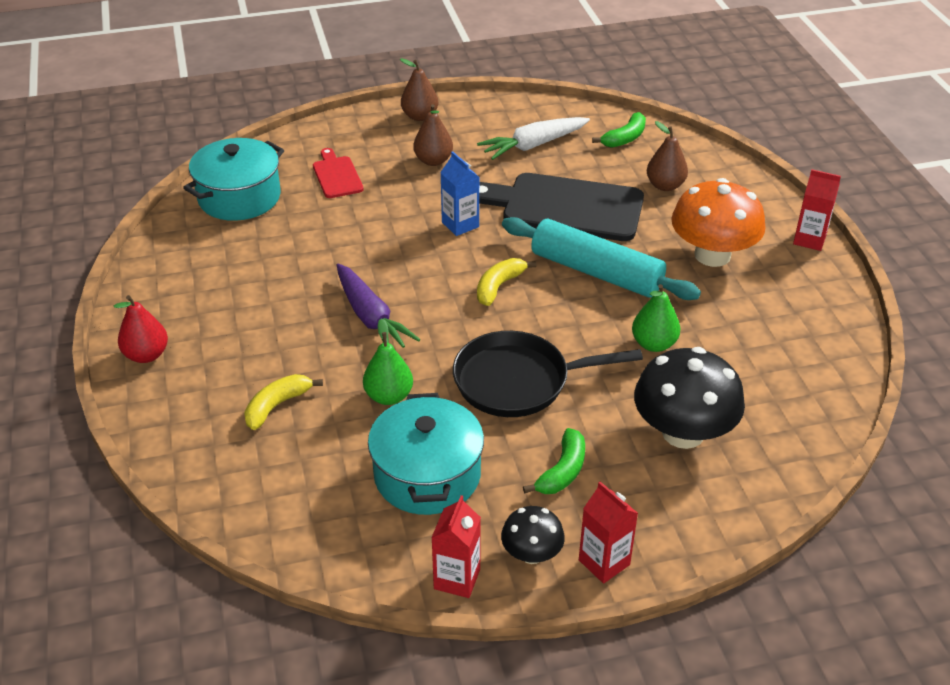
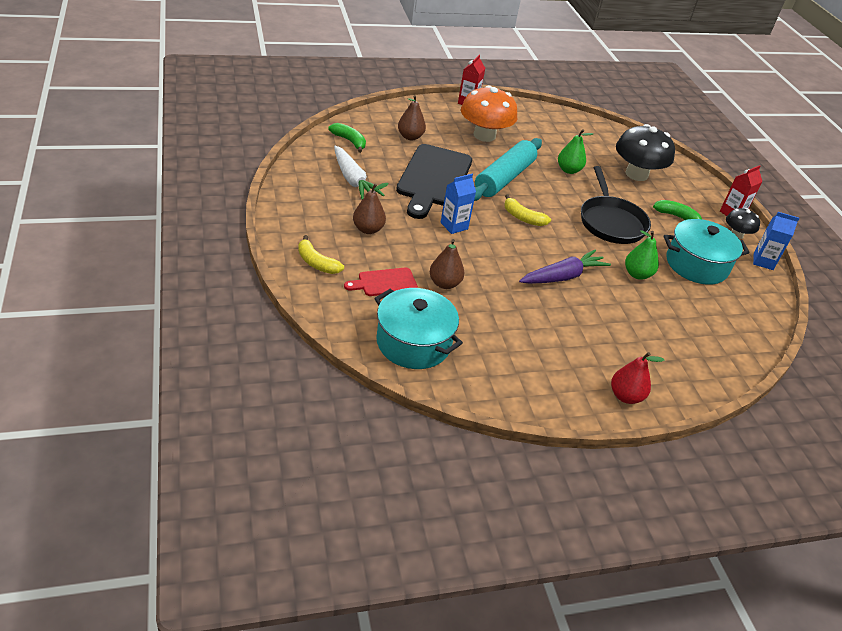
camera: 95 degrees left, 0 degrees up
(277, 406) = (659, 325): yellow banana -> yellow banana (316, 263)
(420, 116) = (298, 230): brown pear -> brown pear (444, 283)
(457, 579) = (763, 261): red carton -> blue carton

